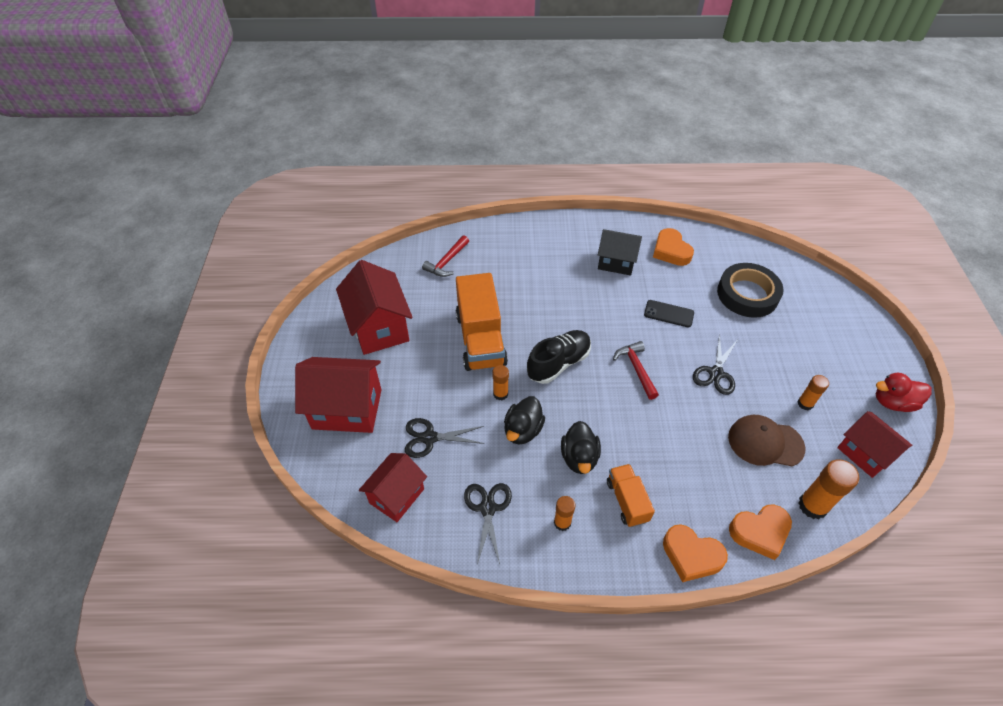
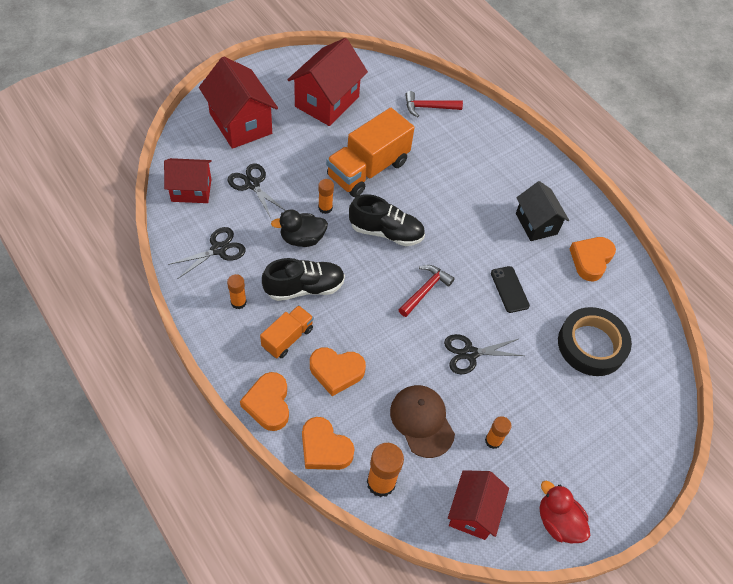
camera: 50 degrees right, 5 degrees up
(579, 457) = (304, 288): black duck -> black shoe
(684, 480) = (336, 372): none -> orange heart

